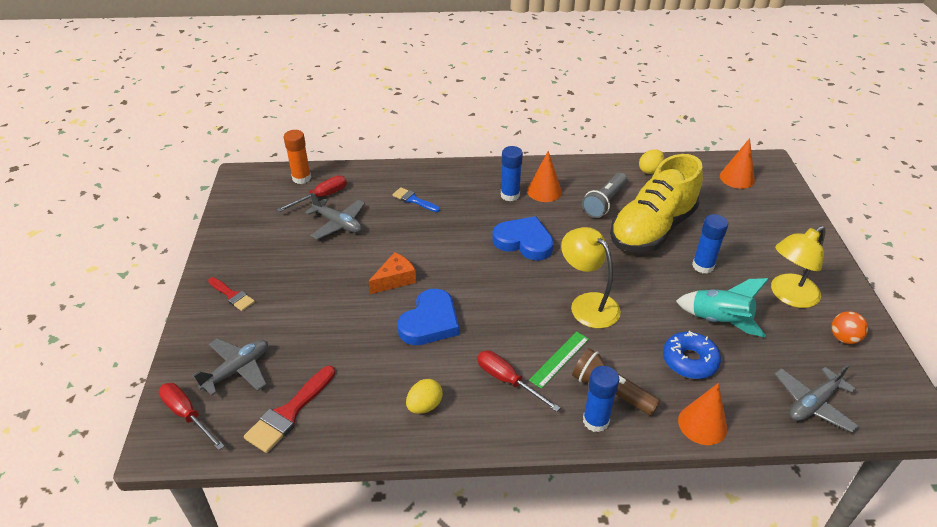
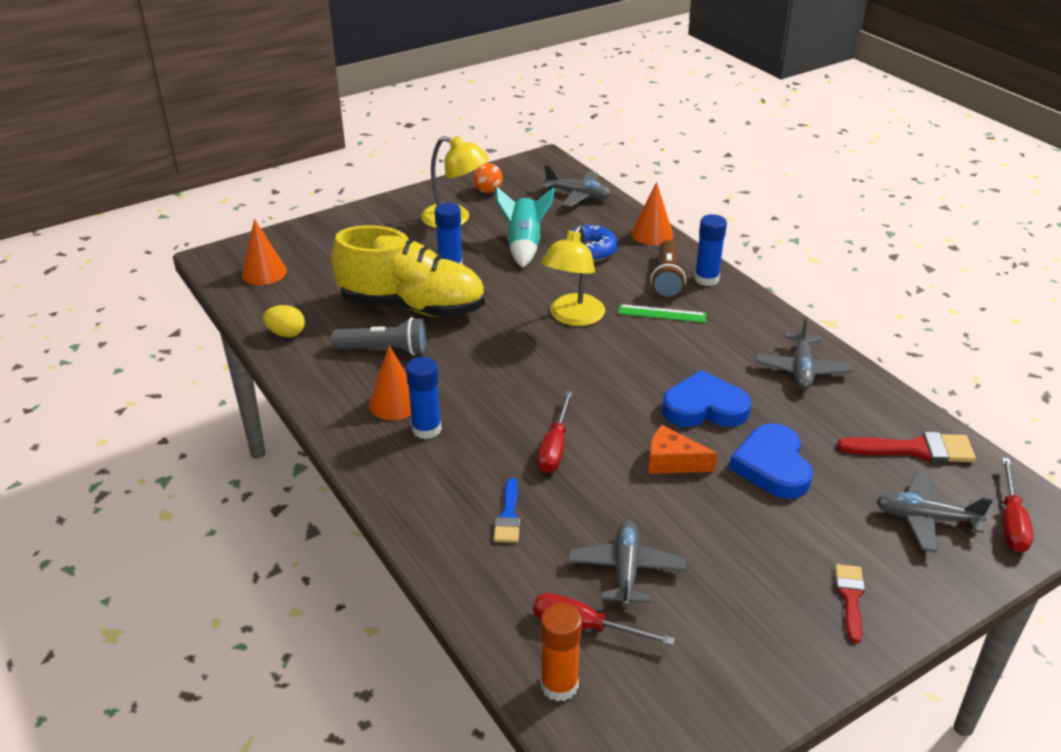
camera: 120 degrees left, 5 degrees down
(424, 406) = (801, 369): yellow egg -> grey plane
(507, 380) = (719, 334): red screwdriver -> red screwdriver (555, 447)
(524, 242) = (512, 387): blue heart -> blue heart (772, 466)

